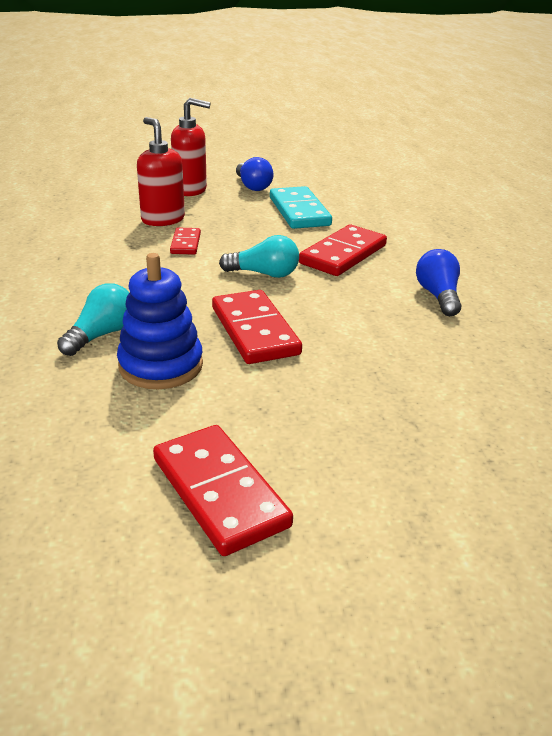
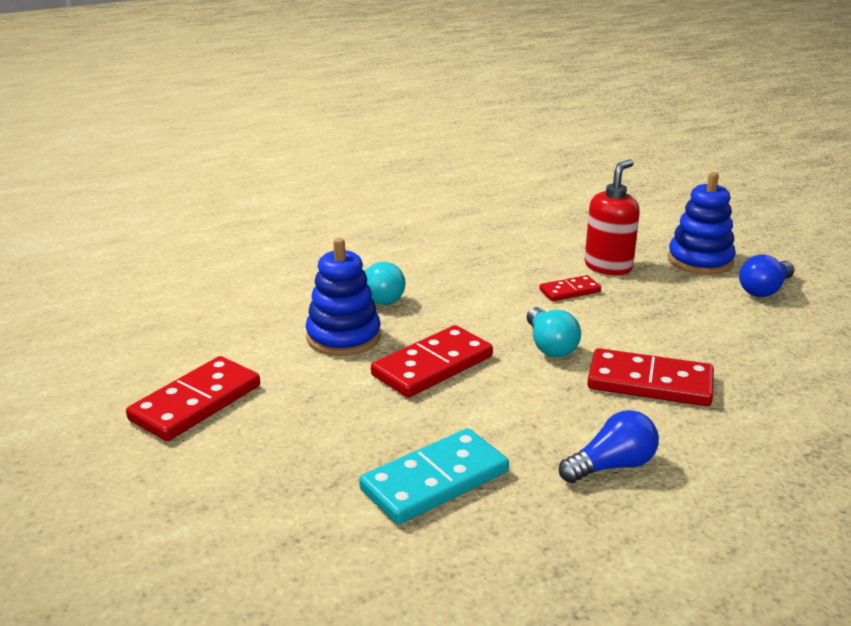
camera: 70 degrees right, 5 degrees down
(190, 190) = (700, 261): red soap dispenser -> blue stacking toy
(299, 211) = (733, 333): turquoise domino -> turquoise domino (435, 481)

